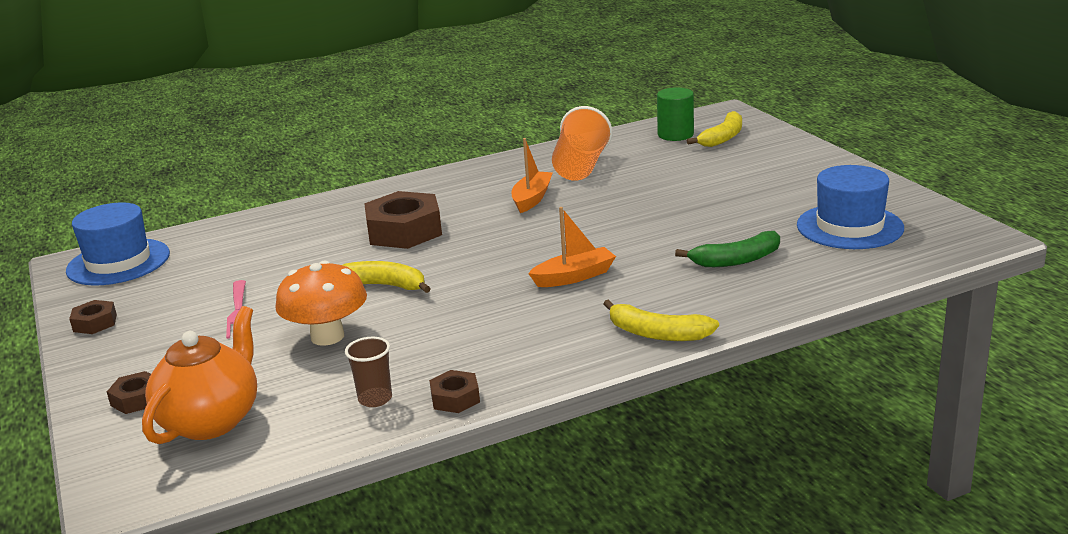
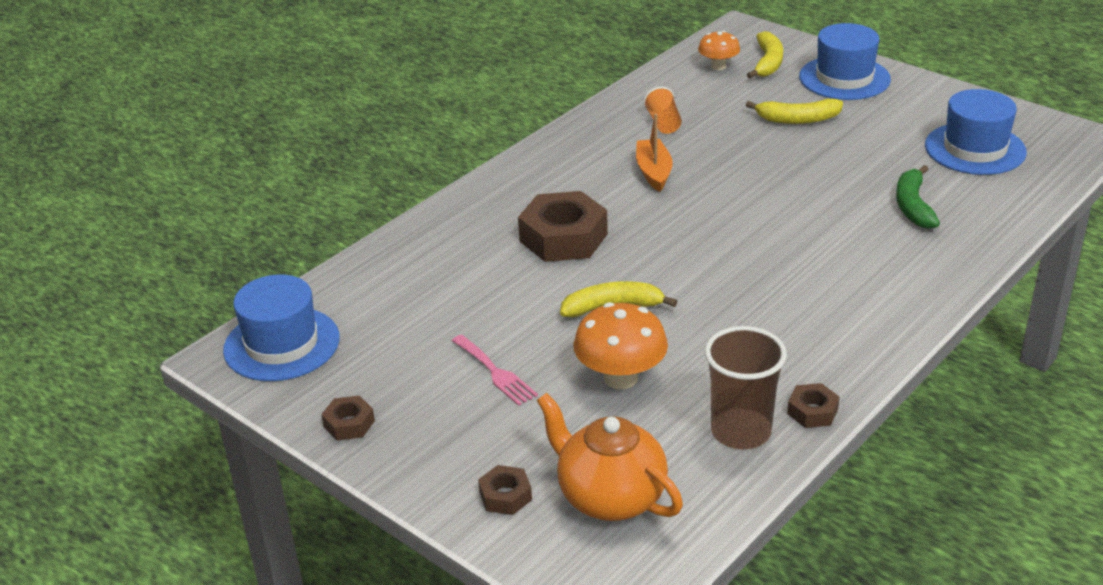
camera: 25 degrees left, 10 degrees up
(211, 420) = (609, 497): orange teapot -> orange teapot turned 45 degrees counterclockwise
(375, 399) = (741, 432): brown cup -> brown cup, size x1.78
(574, 277) = (787, 255): orange boat -> none
(581, 167) = (663, 123): orange cup -> orange cup, size x0.56
(657, 333) = (919, 300): yellow banana -> yellow banana (798, 119)
(675, 135) = (718, 66): green cylinder -> orange mushroom
(736, 260) = (913, 206): green banana -> green banana turned 135 degrees clockwise
(781, 157) = (844, 78): none -> blue hat

